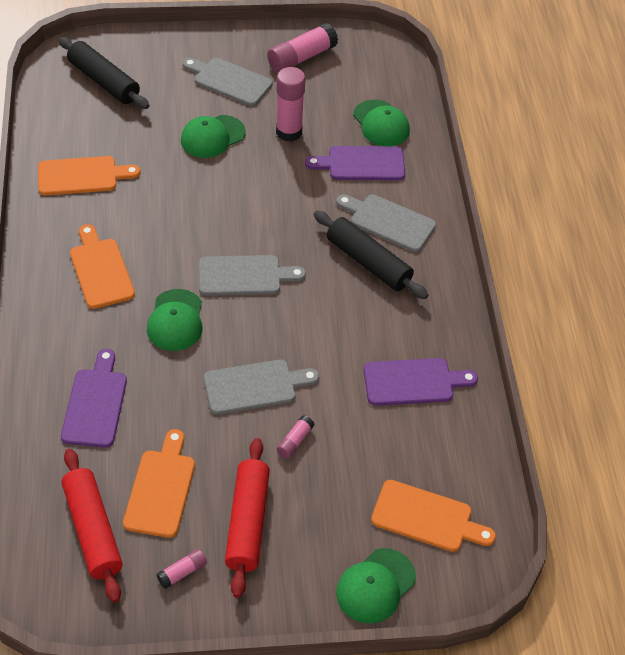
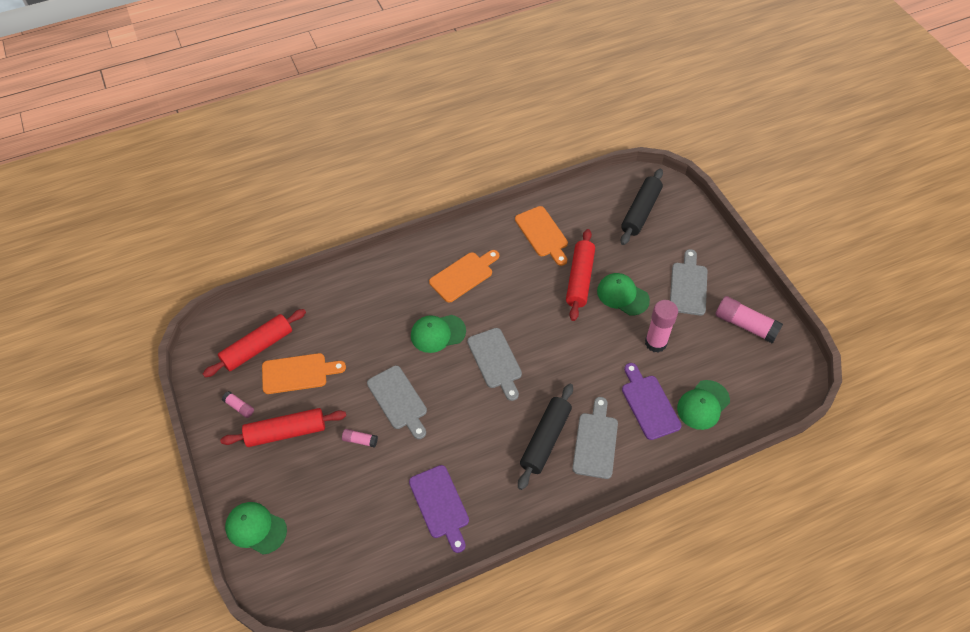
camera: 75 degrees right, 5 degrees up
(95, 403) = (352, 313): purple cutting board -> none
(169, 164) = (580, 279): none -> red rolling pin
(427, 517) = (320, 548): orange cutting board -> none

